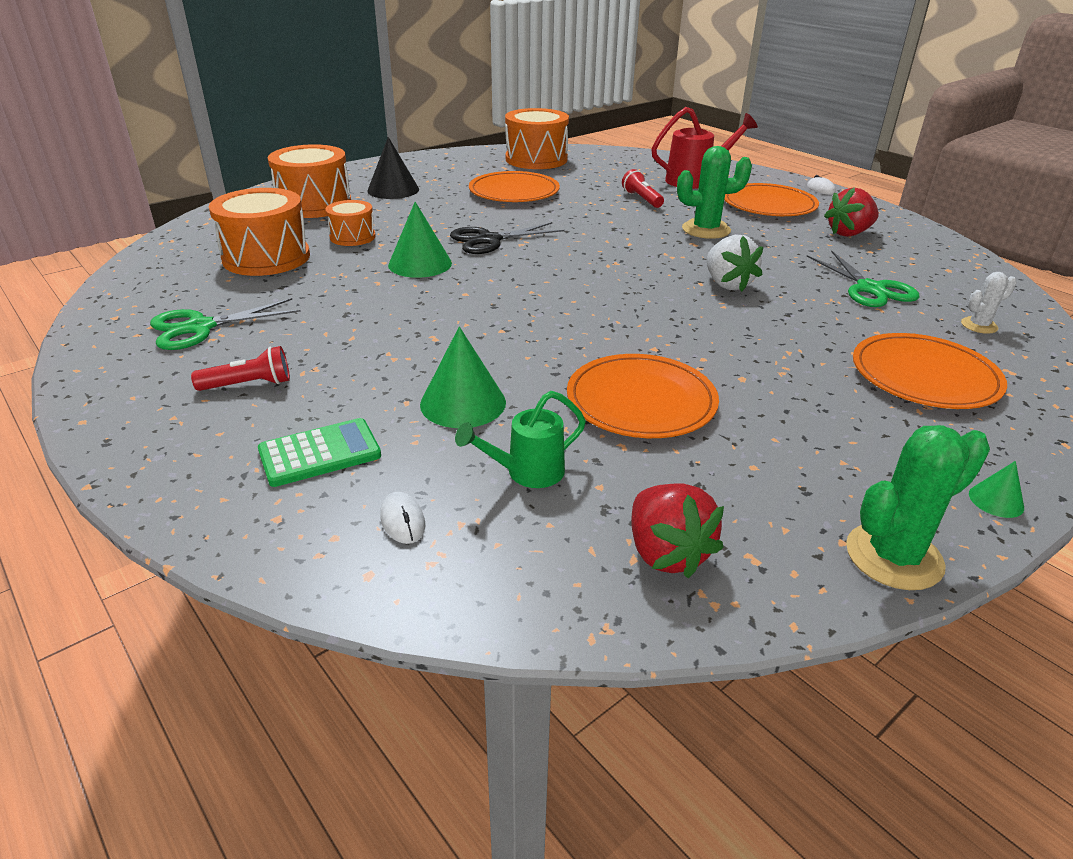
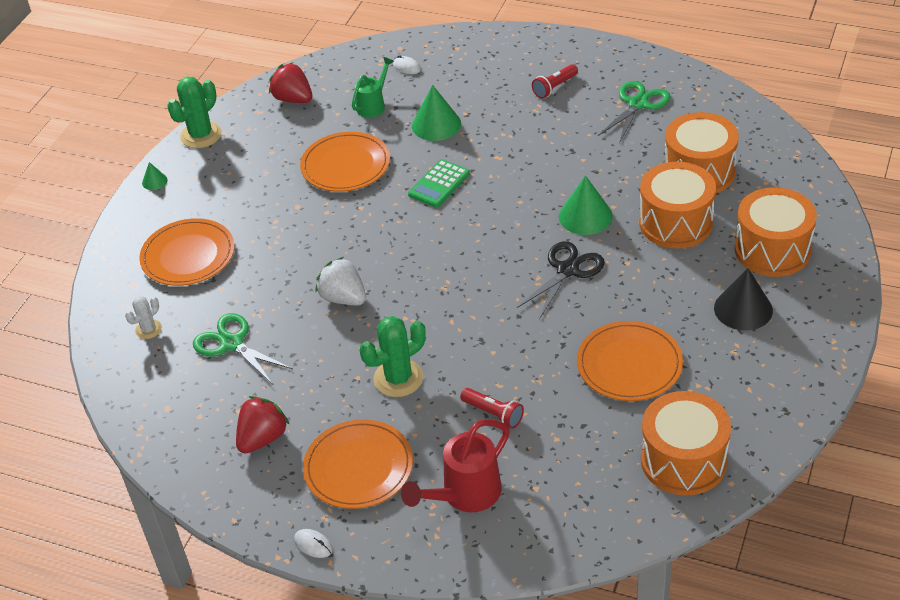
camera: 155 degrees right, 10 degrees up
(320, 453) = (473, 75): green calculator -> green calculator (439, 184)
(352, 237) = (675, 223): orange drum -> orange drum, size x1.77

